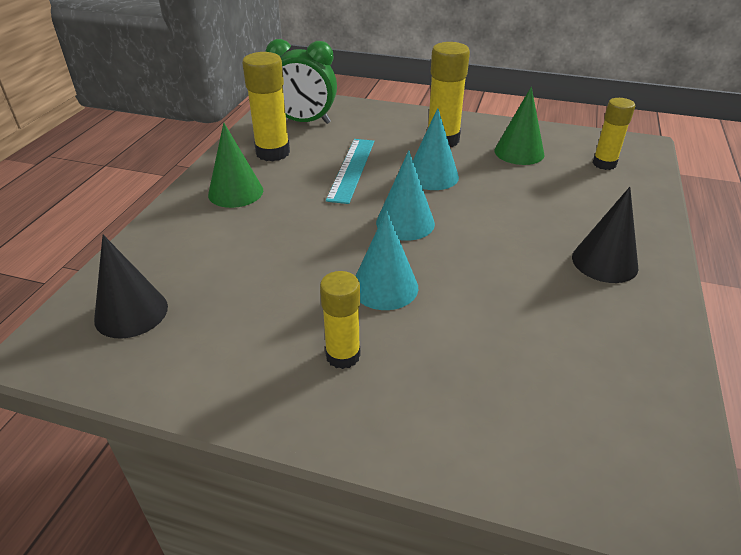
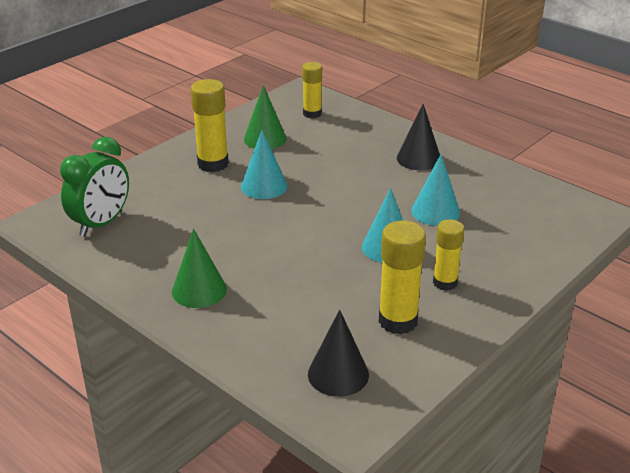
camera: 65 degrees left, 5 degrees down
(273, 153) = (145, 255): yellow glue stick -> yellow glue stick (398, 321)
(352, 169) = (217, 220): turquoise ruler -> none
(405, 223) = (318, 217): turquoise cone -> turquoise cone (435, 211)

